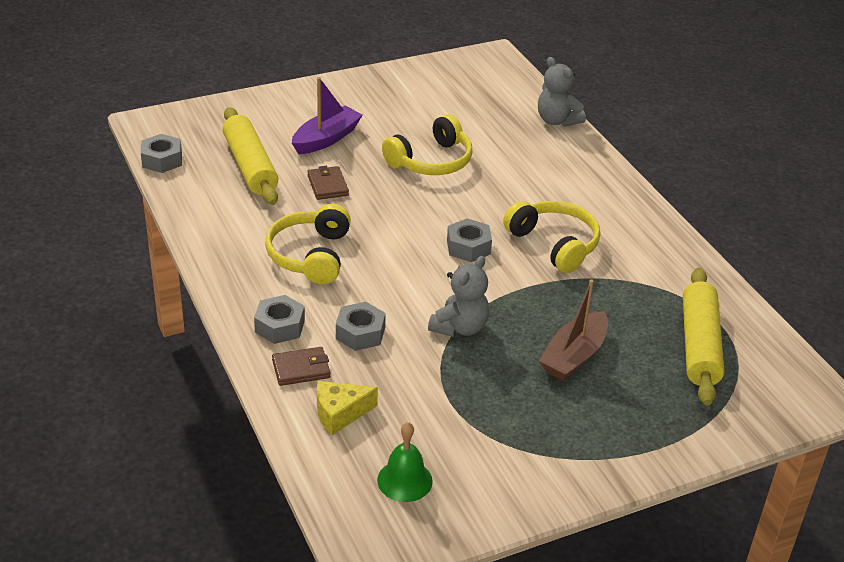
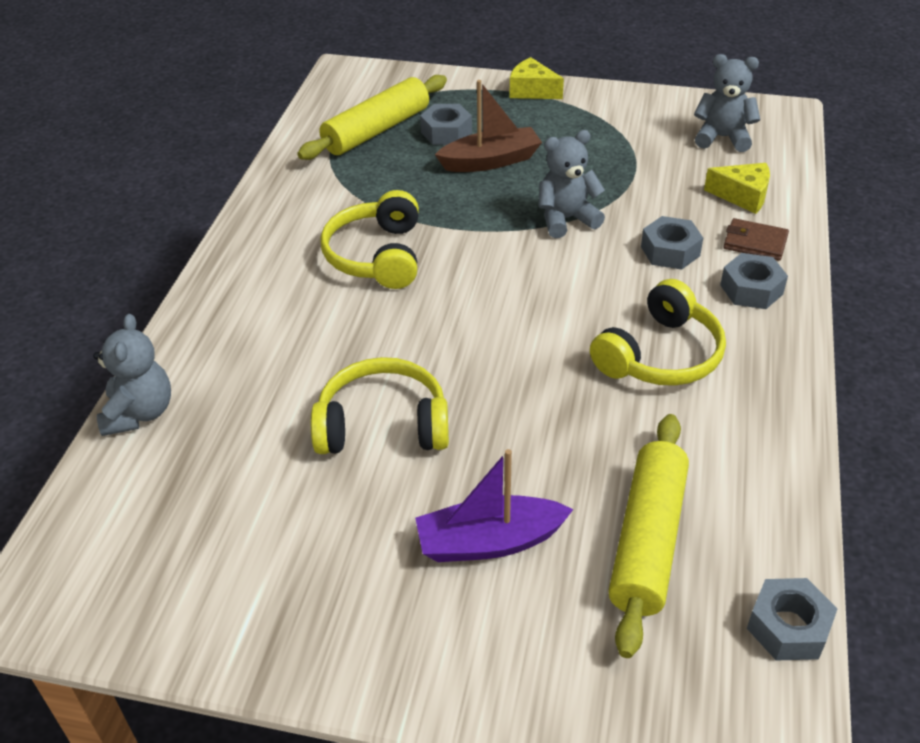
camera: 140 degrees left, 5 degrees up
(327, 185) = (559, 449): brown wallet -> none
(404, 480) = (722, 138): green bell -> grey teddy bear
(468, 247) = (470, 290): grey nut -> grey nut (446, 132)
(634, 459) = (532, 91): none -> yellow cheese

